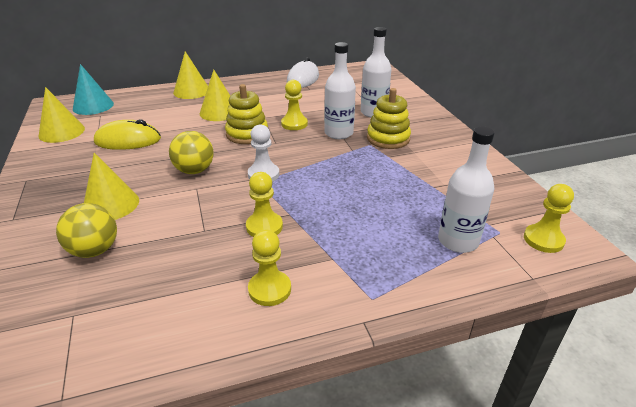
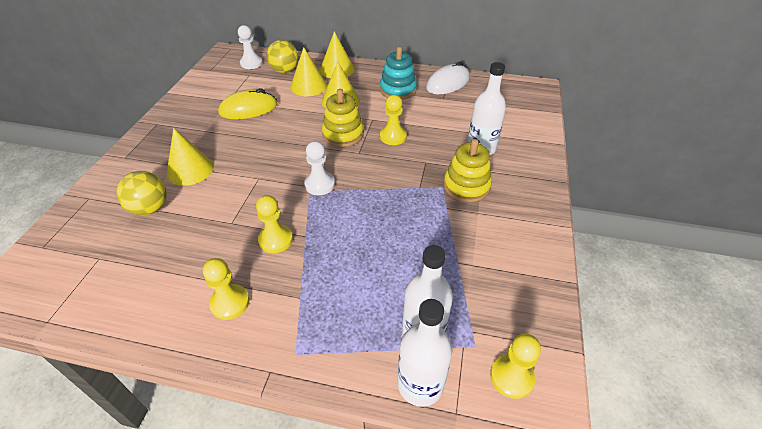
camera: 30 degrees right, 10 degrees up
(62, 132) = (211, 84): yellow cone -> yellow cone (308, 86)
(93, 106) = (251, 63): turquoise cone -> white pawn
(128, 140) = (248, 109): yellow mouse -> yellow mouse turned 45 degrees counterclockwise
(194, 170) = (271, 159): yellow ball -> yellow ball (284, 70)
(265, 92) = (398, 90): none -> turquoise stacking toy
(338, 133) = (424, 162): white bottle -> white bottle (420, 384)

